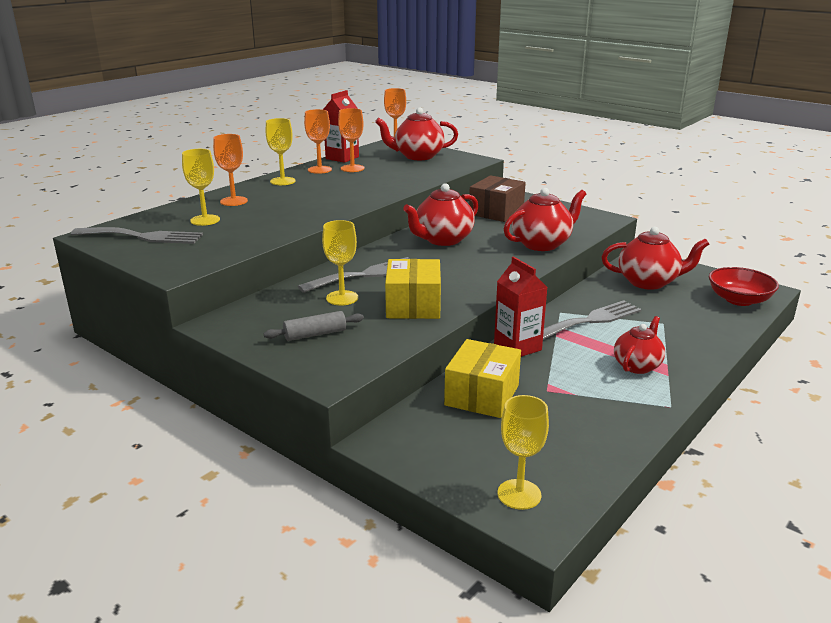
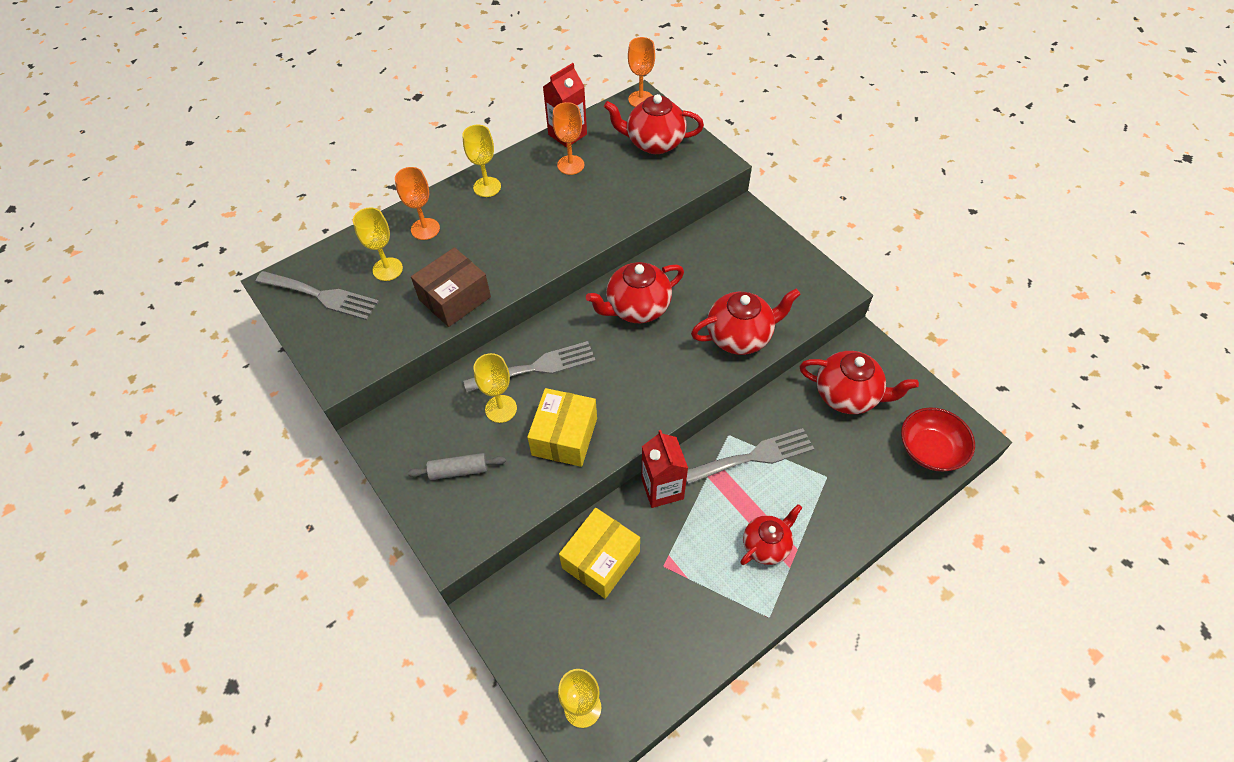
camera: 15 degrees right, 30 degrees up
(319, 170) = (534, 163): orange goblet -> none
(496, 212) = (717, 254): brown box -> brown box (455, 298)

